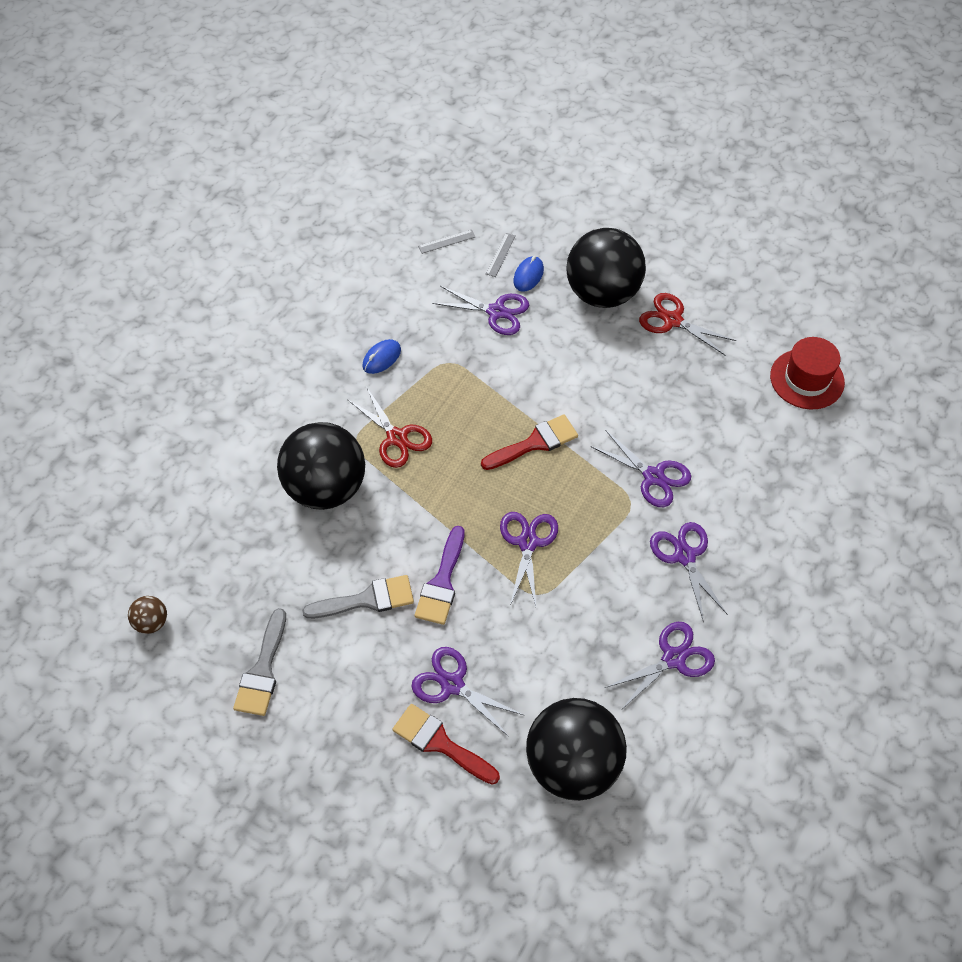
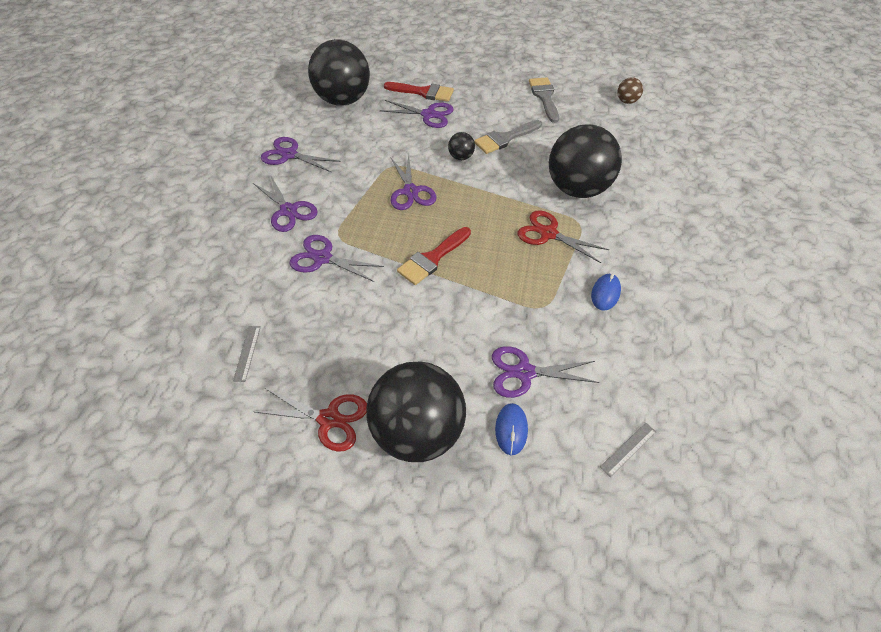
camera: 160 degrees right, 5 degrees down
(442, 582) = (461, 157): purple brush -> black ball
(500, 255) = (556, 449): grey ruler -> grey ruler (247, 353)
(673, 658) = (289, 155): purple scissors -> purple scissors turned 75 degrees clockwise
(807, 379) = (174, 389): red hat -> none

